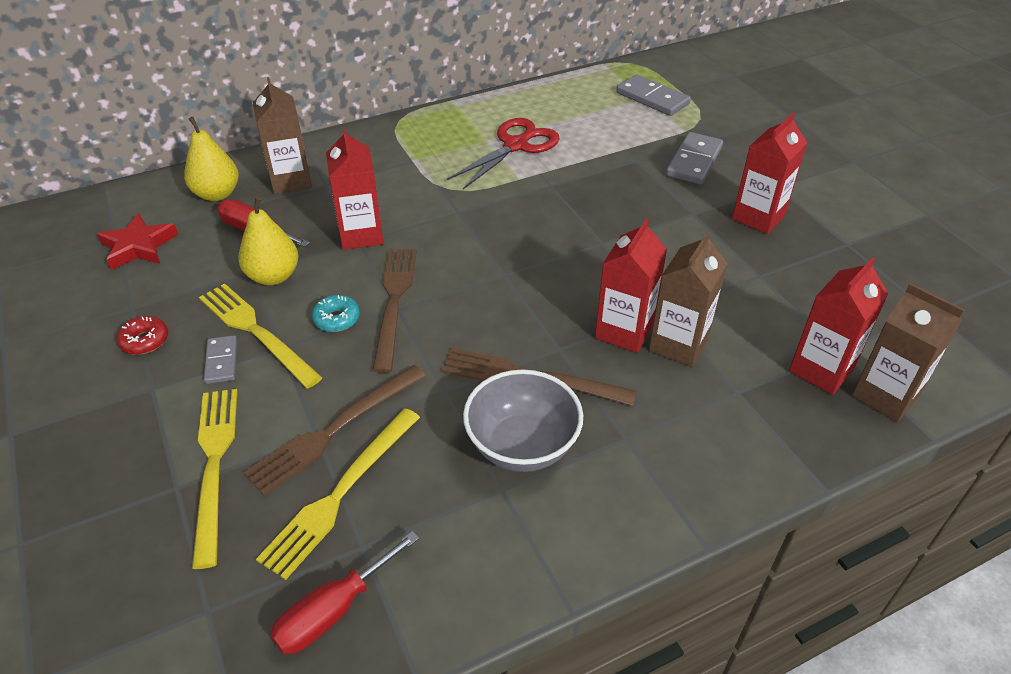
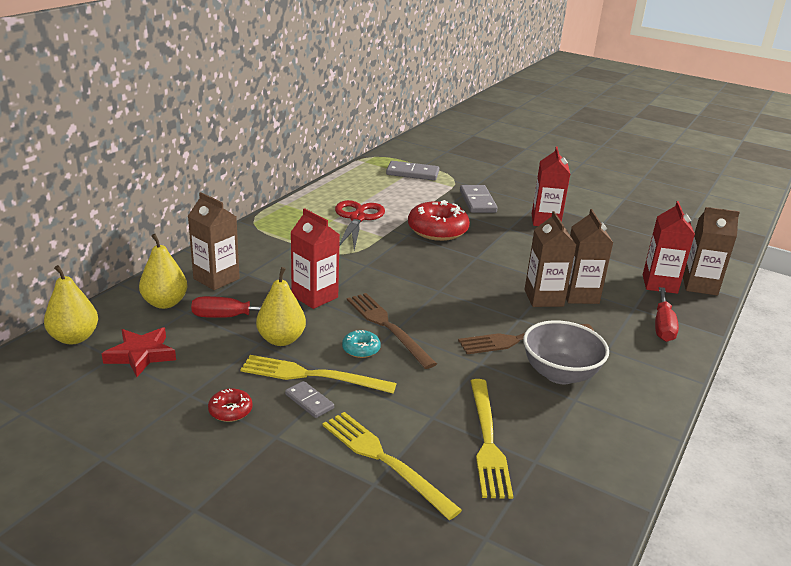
camera: 35 degrees left, 15 degrees down
(108, 207) = (74, 338): none -> yellow pear
(334, 430) = (439, 409): brown fork -> none
(334, 610) = (561, 499): red screwdriver -> red screwdriver (663, 326)
(594, 189) = (437, 230): none -> red donut
(624, 331) = (543, 298): red carton -> brown carton

